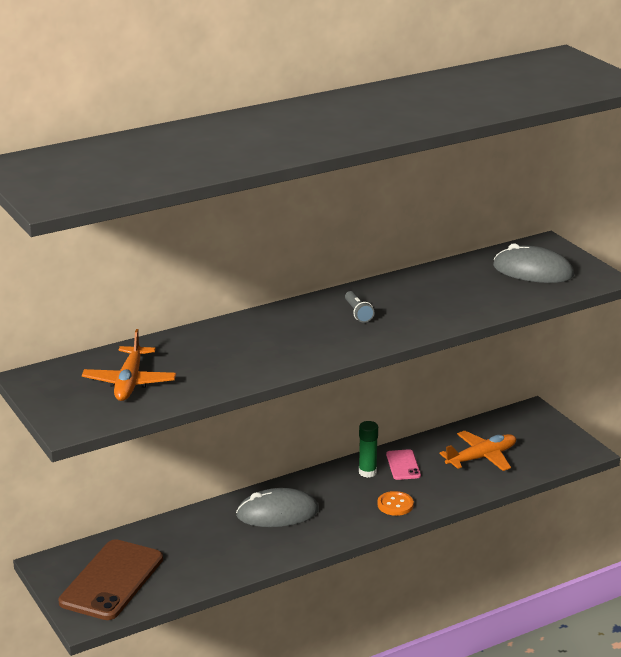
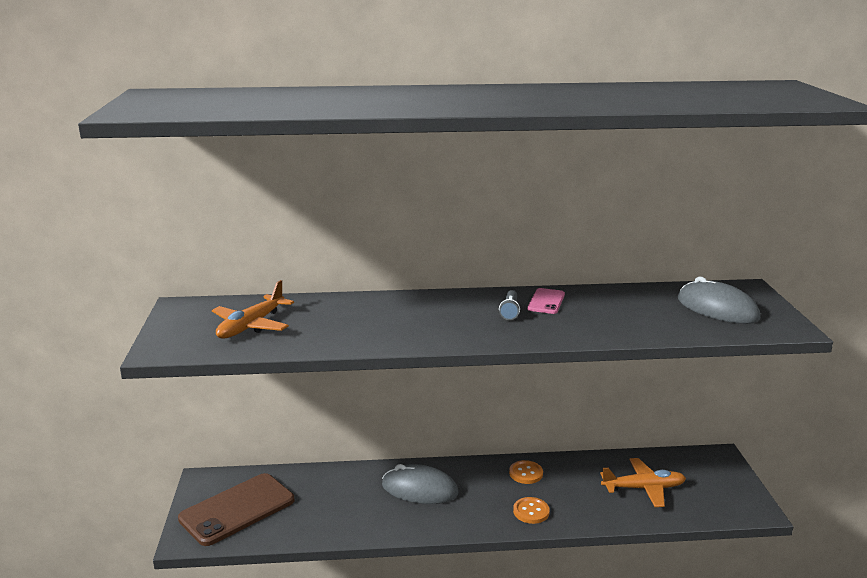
camera: 25 degrees right, 5 degrees down
(367, 472) = (526, 473): green glue stick -> orange button
(403, 465) = (563, 475): pink phone -> pink phone (546, 301)

